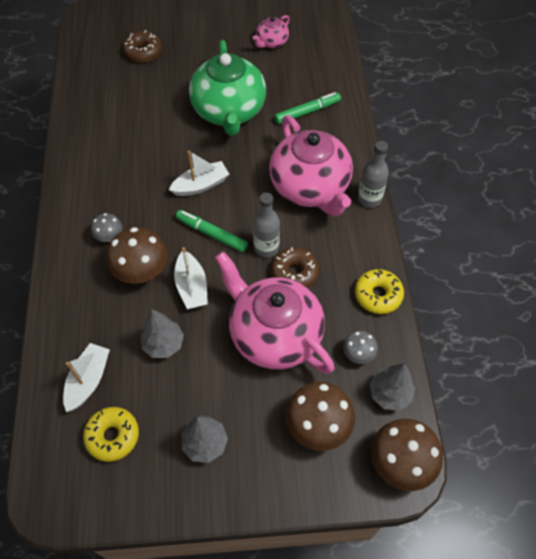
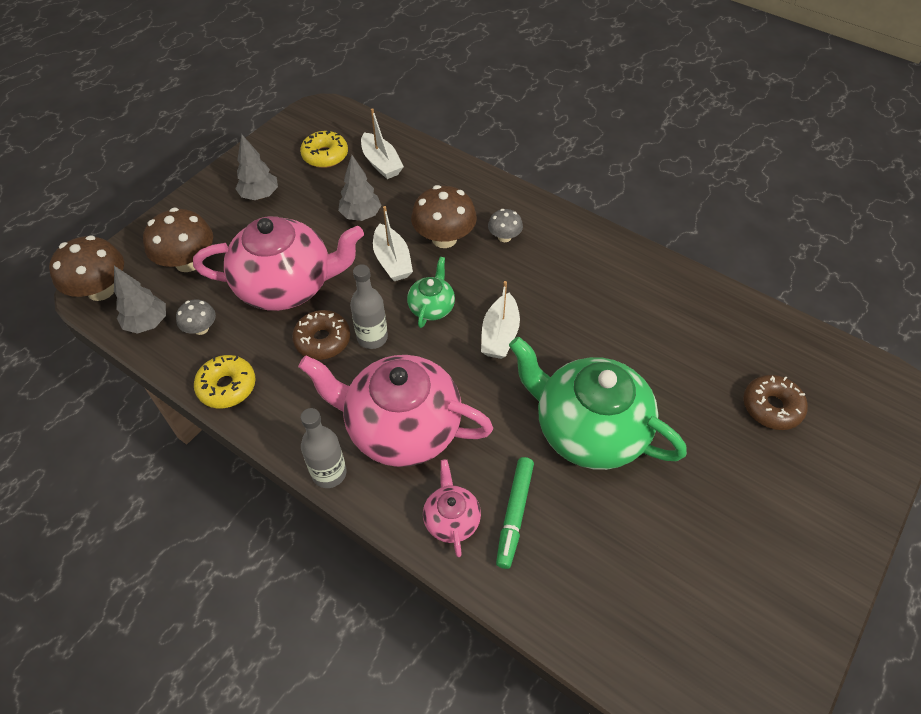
camera: 130 degrees right, 5 degrees down
(191, 287) = (392, 261): white boat -> white boat turned 135 degrees counterclockwise
(212, 234) = (432, 307): green marker -> green teapot
(271, 42) = (687, 575): pink teapot -> pink teapot (451, 519)

